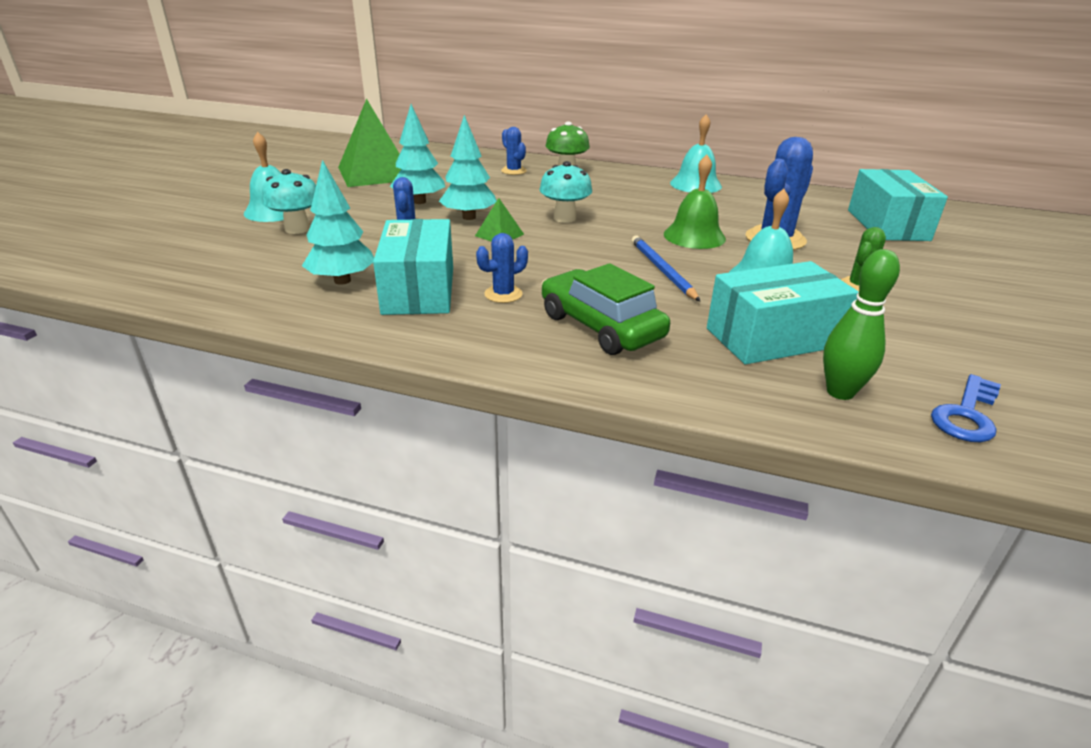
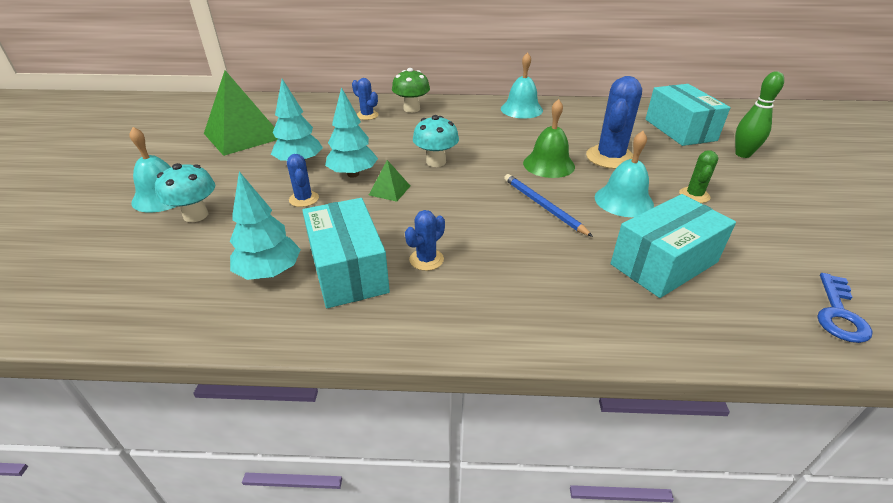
camera: 15 degrees left, 5 degrees up
(601, 326) = (527, 280): green car -> none
(840, 392) = (743, 311): green bowling pin -> green bowling pin (742, 154)

